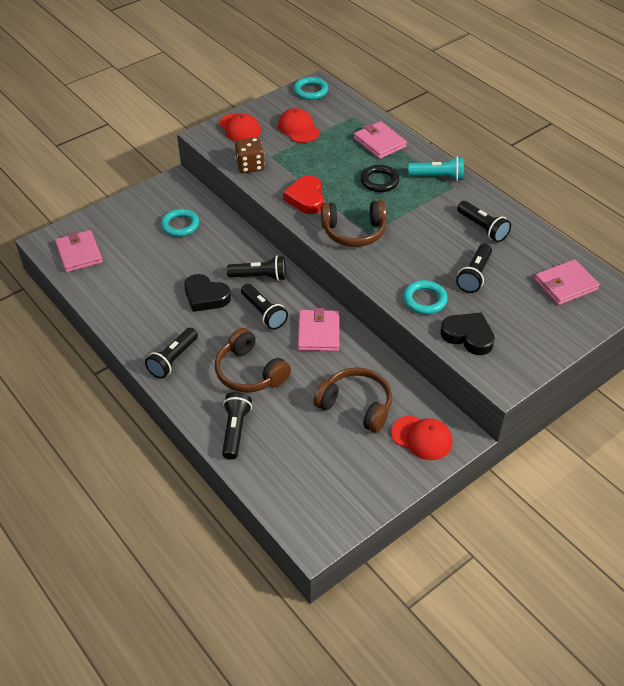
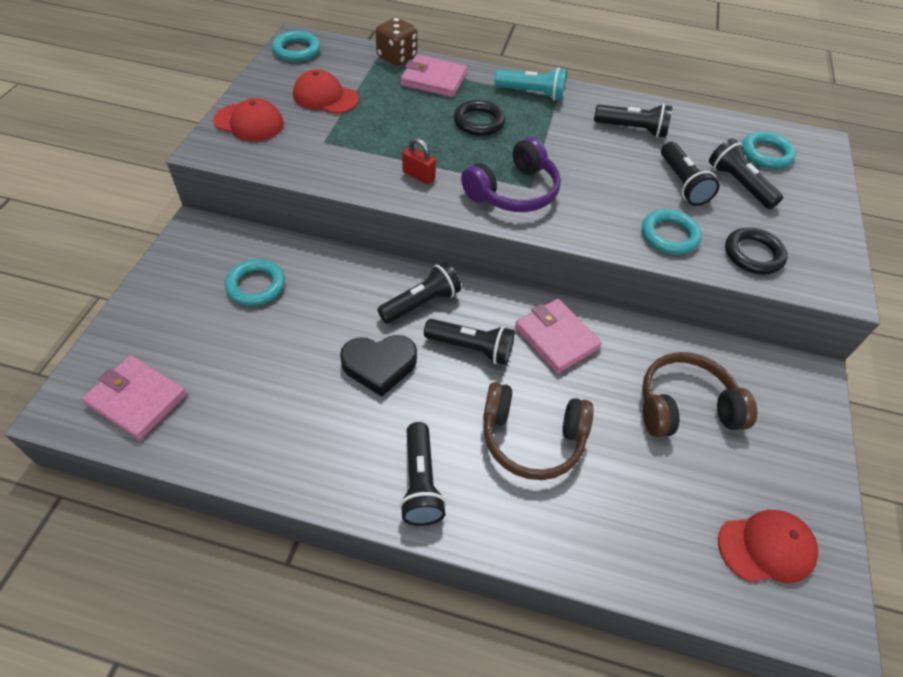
camera: 40 degrees left, 5 degrees up
(235, 430) = (595, 535): black flashlight -> black flashlight (738, 184)
(250, 166) = (309, 164): brown dice -> brown dice (397, 57)
(306, 198) = (418, 176): red heart -> red padlock
(354, 232) = (513, 191): brown headphones -> purple headphones
(422, 438) = (783, 402): red cap -> red cap (766, 547)
(438, 177) = (532, 93): turquoise flashlight -> turquoise flashlight turned 45 degrees clockwise
(468, 336) = (753, 254): black heart -> black ring
(565, 285) = (766, 154): pink wallet -> turquoise ring

